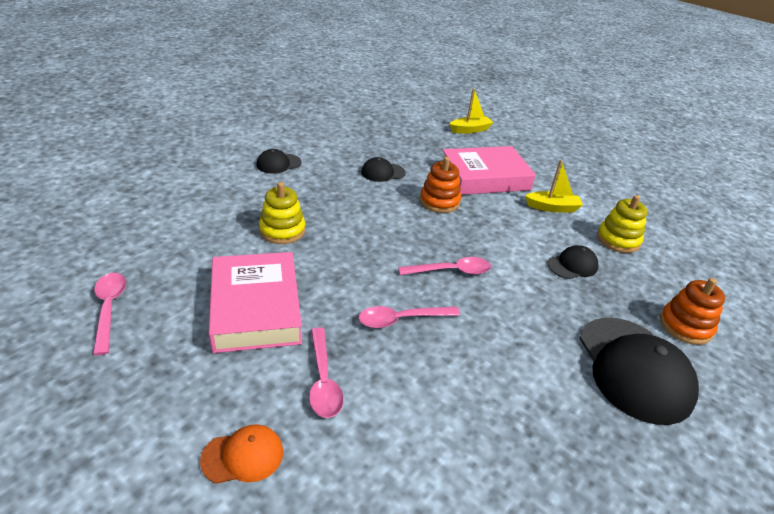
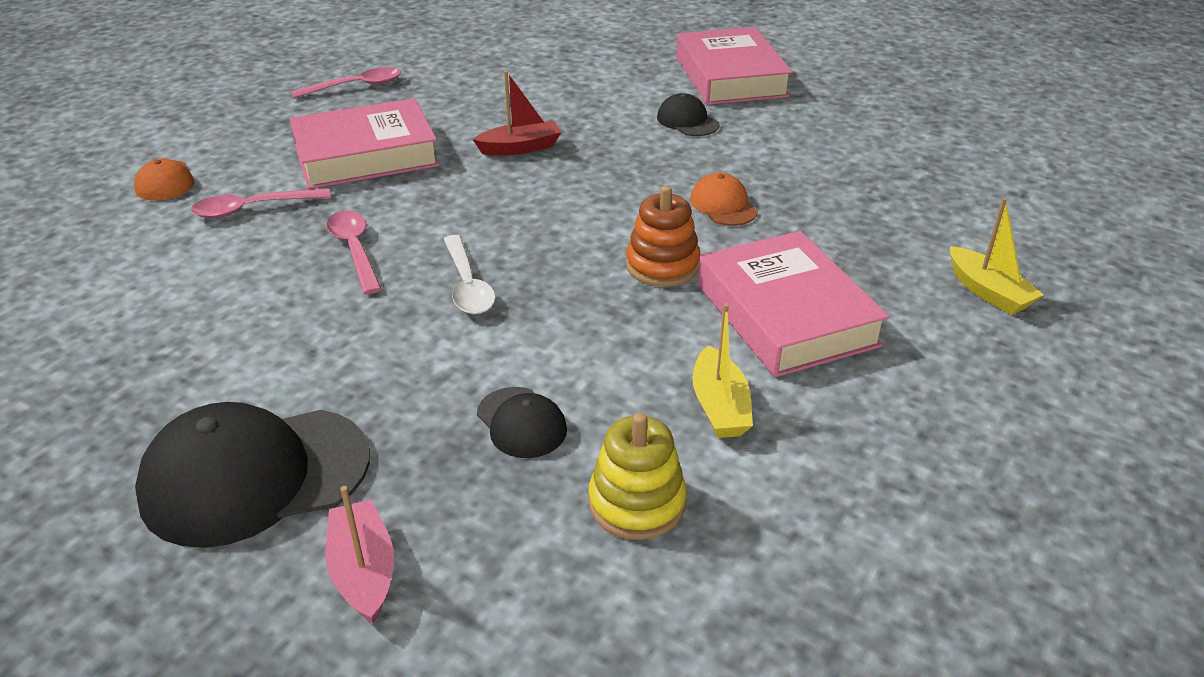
camera: 85 degrees right, 0 degrees up
(226, 138) = (730, 77): none -> pink book
(282, 230) = (520, 148): yellow stacking toy -> red boat
(383, 172) = (723, 205): black cap -> orange cap
(451, 271) = (468, 285): pink spoon -> white spoon
(685, 326) = (363, 571): orange stacking toy -> pink boat

